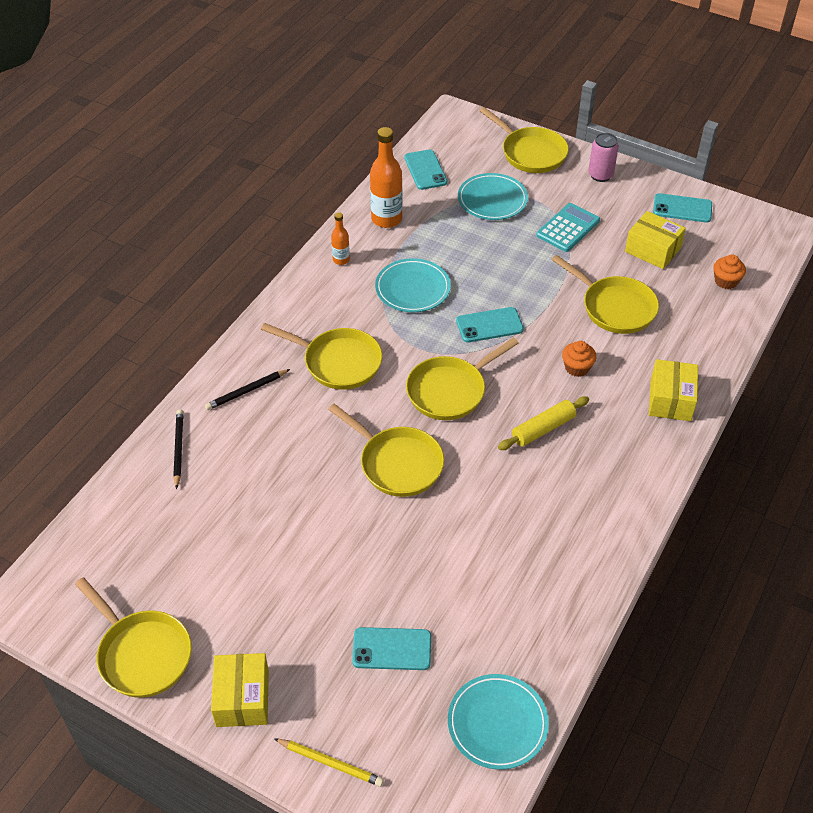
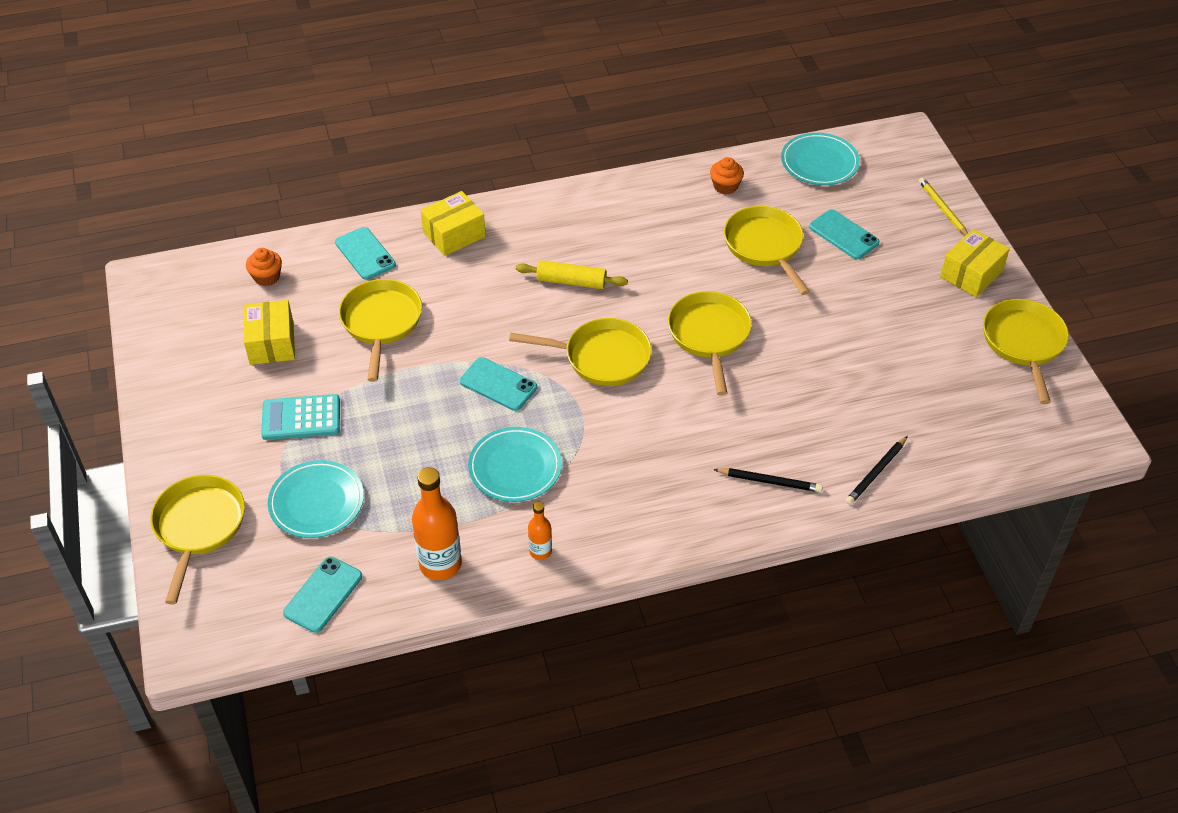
camera: 135 degrees left, 0 degrees up
(338, 362) = (663, 448): yellow pan -> yellow pan (765, 246)
(577, 367) = (482, 302): orange cupcake -> orange cupcake (725, 186)
(600, 175) = (184, 447): pink can -> none
(682, 208) = (182, 358): turquoise phone -> turquoise phone (365, 254)

